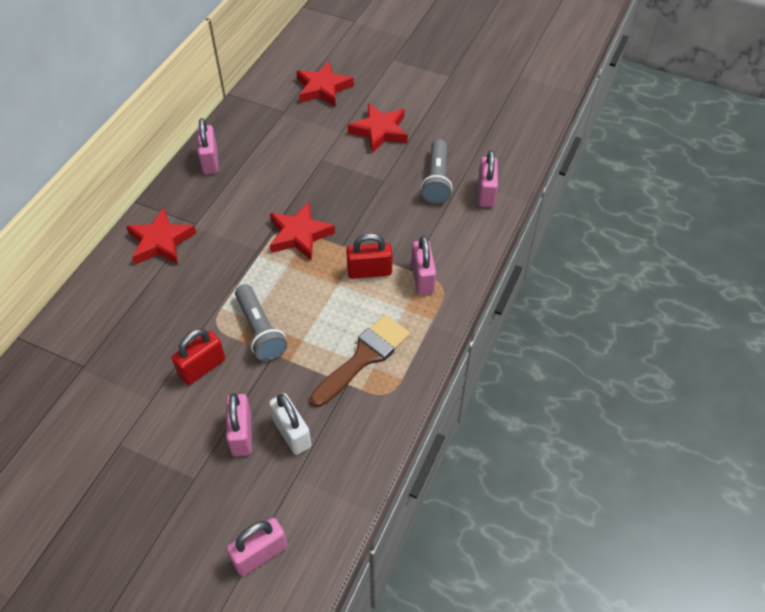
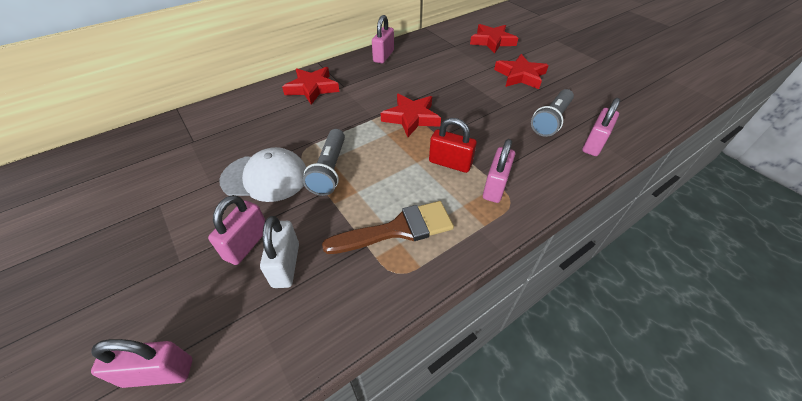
camera: 30 degrees right, 5 degrees down
(202, 367) = (265, 177): red padlock -> white cap

